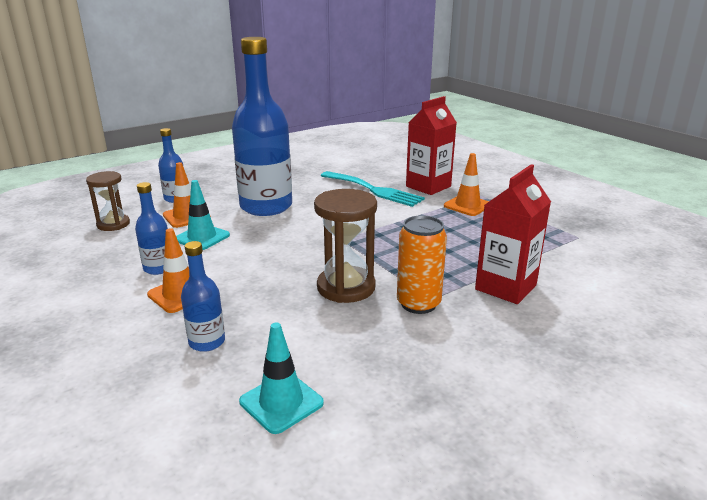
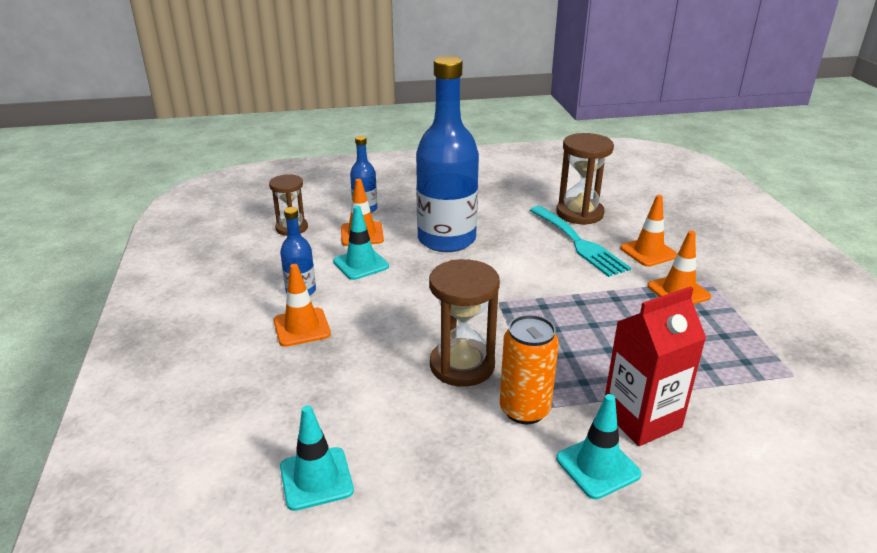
camera: 25 degrees right, 5 degrees up
(207, 342) = (293, 389): blue bottle -> none
(359, 172) = (579, 213): none -> brown hourglass
(428, 186) = (648, 252): red carton -> orange traffic cone
(500, 325) = (597, 466): none -> turquoise traffic cone

